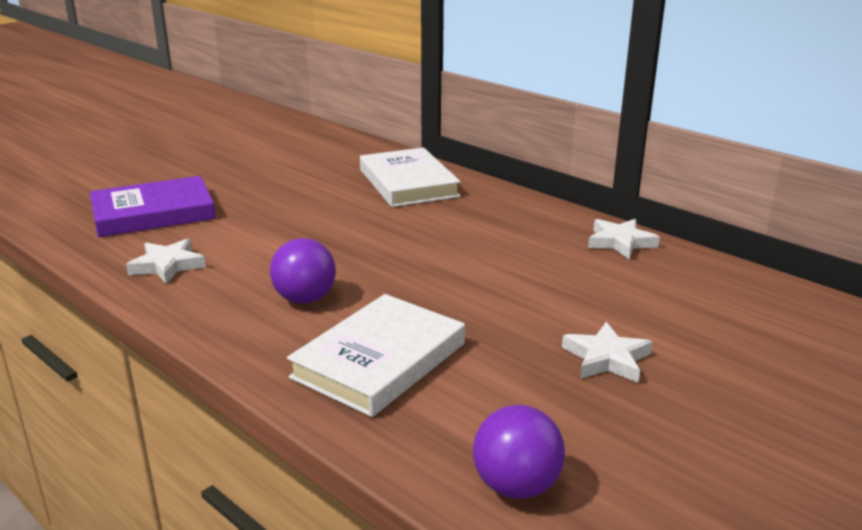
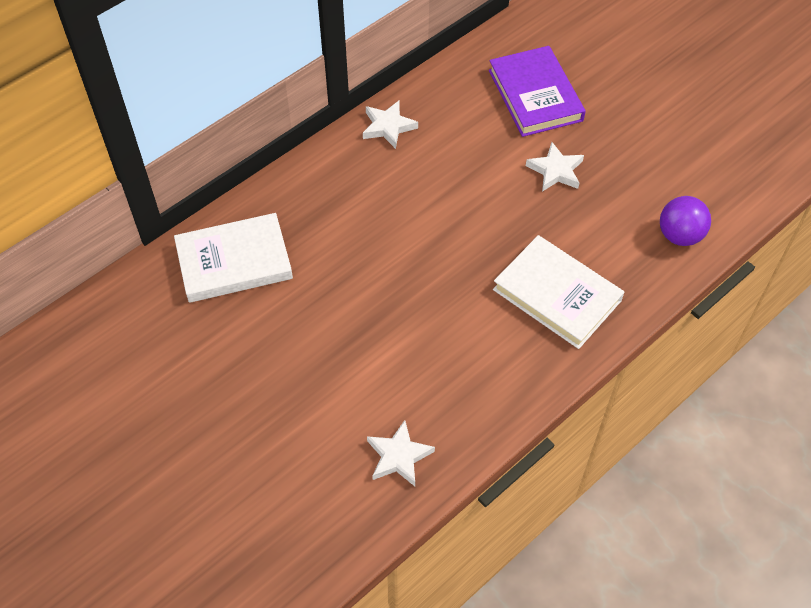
camera: 85 degrees left, 30 degrees up
(153, 213) = (274, 491): purple book -> purple book (535, 95)
(305, 299) = (468, 343): purple ball -> none

